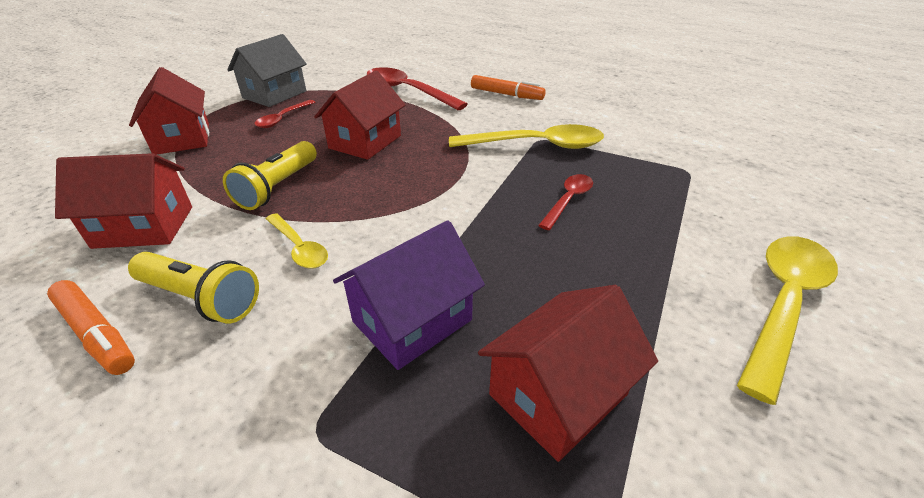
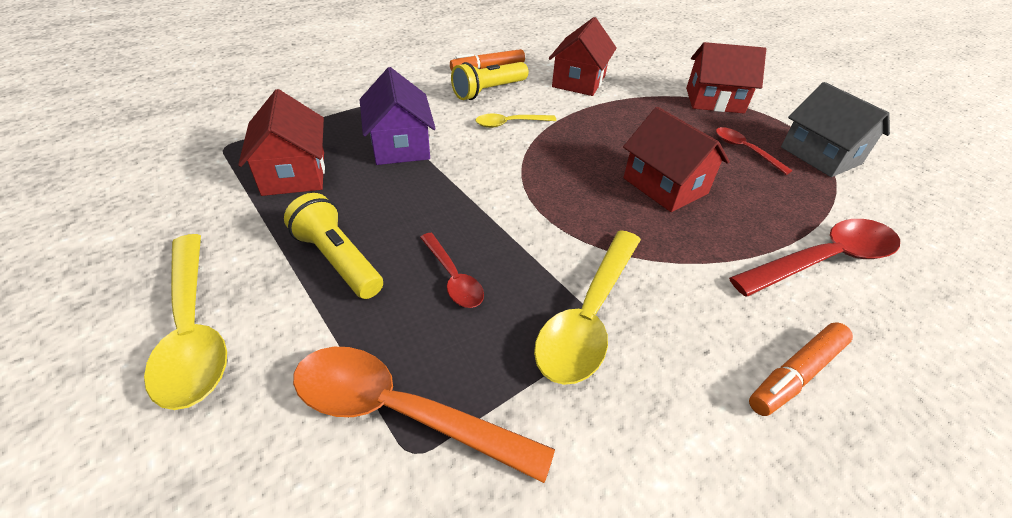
camera: 115 degrees right, 5 degrees up
(278, 187) = (599, 128): yellow flashlight -> yellow flashlight (338, 260)
(677, 182) = (401, 412): none -> orange spoon

